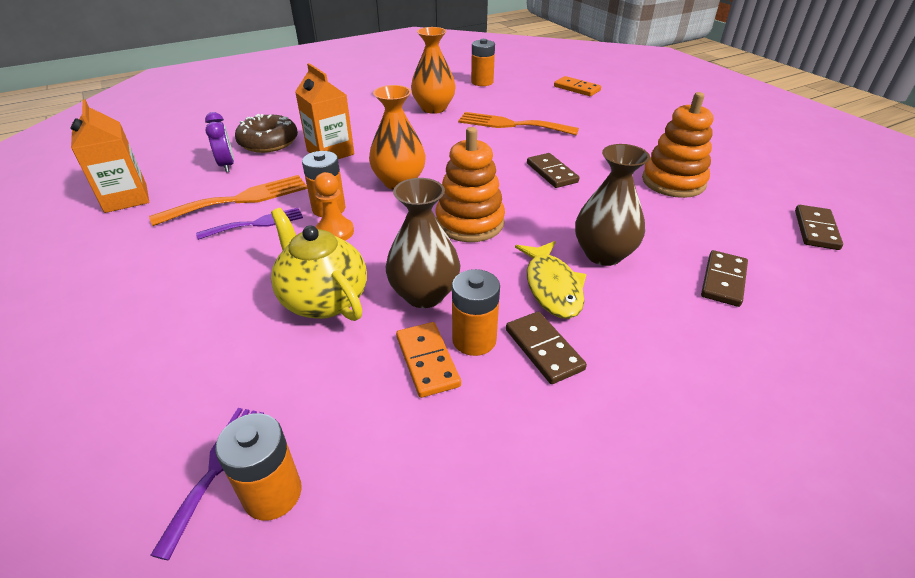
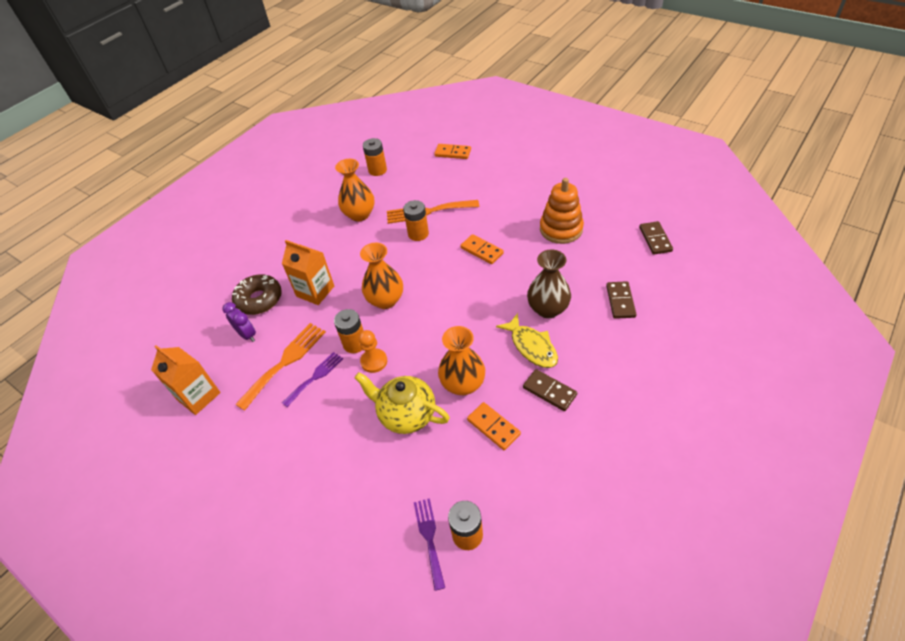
camera: 20 degrees left, 10 degrees up
(424, 294) = (463, 384): brown vase -> orange vase
(469, 223) = (455, 317): orange stacking toy -> none
(474, 340) = (510, 402): orange battery -> orange battery (418, 234)
(551, 173) = (481, 251): brown domino -> orange domino

